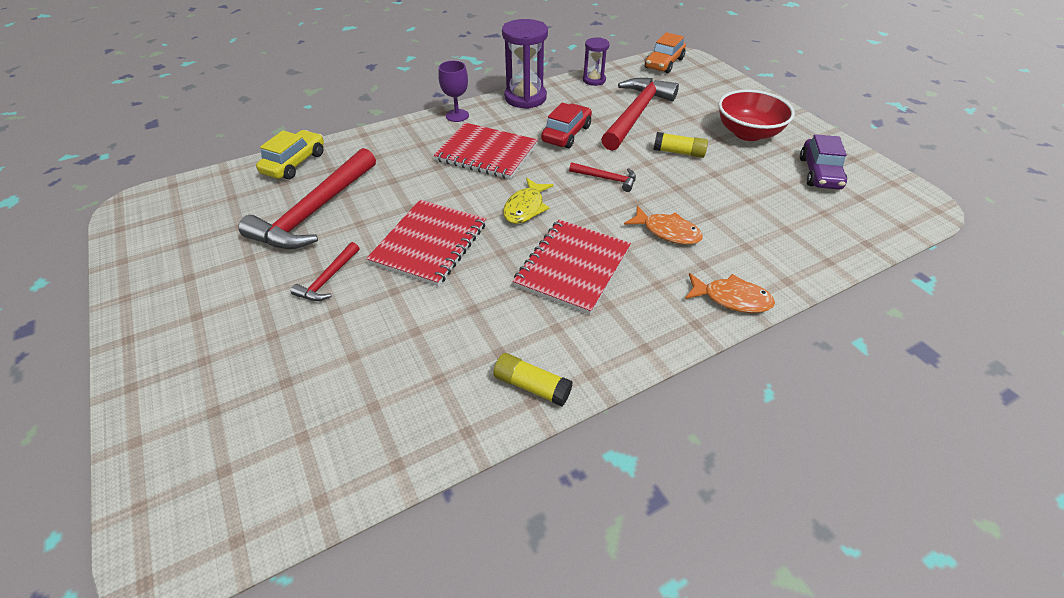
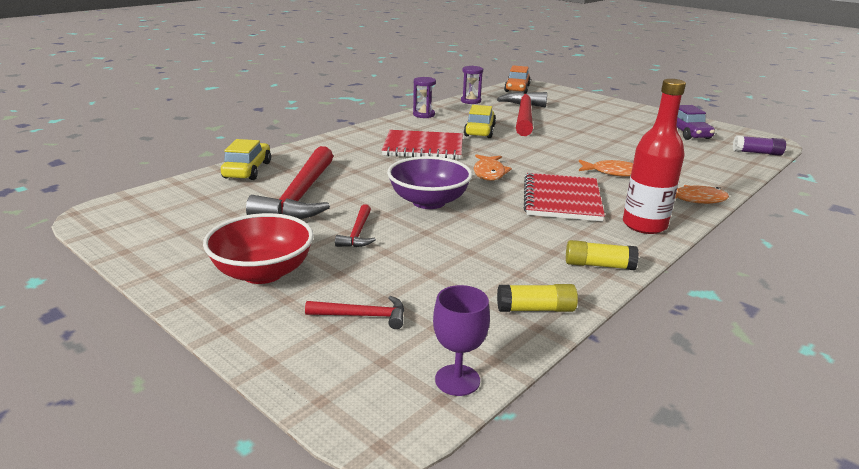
camera: 20 degrees left, 20 degrees down
(429, 243) = (429, 202): red notebook -> purple bowl
(457, 115) = (374, 129): purple goblet -> purple goblet (457, 380)
(525, 98) = (423, 115): purple hourglass -> purple hourglass, size x0.57
(525, 207) = (489, 173): yellow fish -> orange fish
(566, 134) = (479, 131): red car -> yellow car
(606, 179) = (537, 151): red hammer -> red hammer (363, 316)
(635, 331) = (644, 225): none -> red bottle
(678, 152) = (577, 132): yellow glue stick -> yellow glue stick (535, 309)
(747, 133) = (617, 118): red bowl -> red bowl (263, 272)
(886, 226) = (757, 153): none -> purple glue stick

